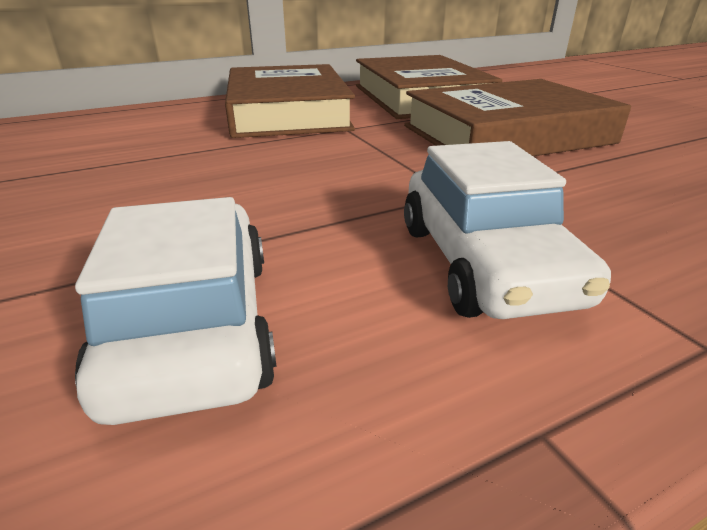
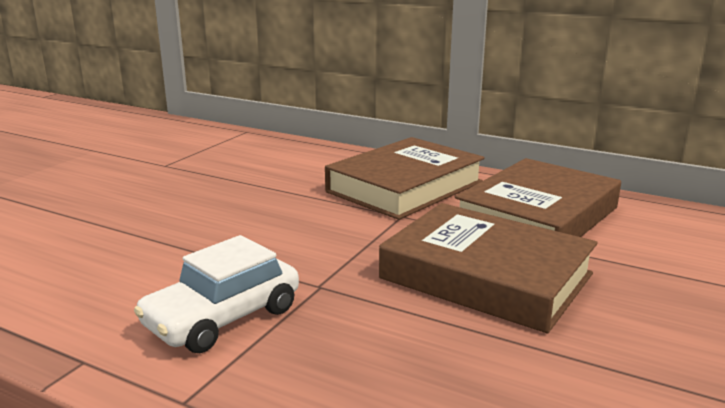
camera: 55 degrees right, 10 degrees down
(194, 326) = (108, 267): white car -> none

